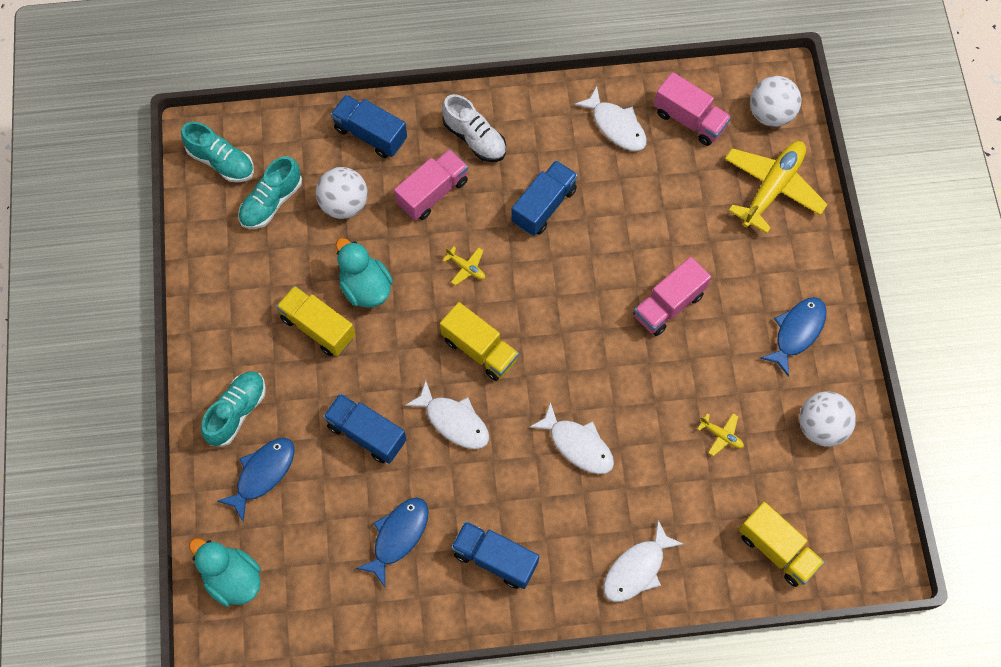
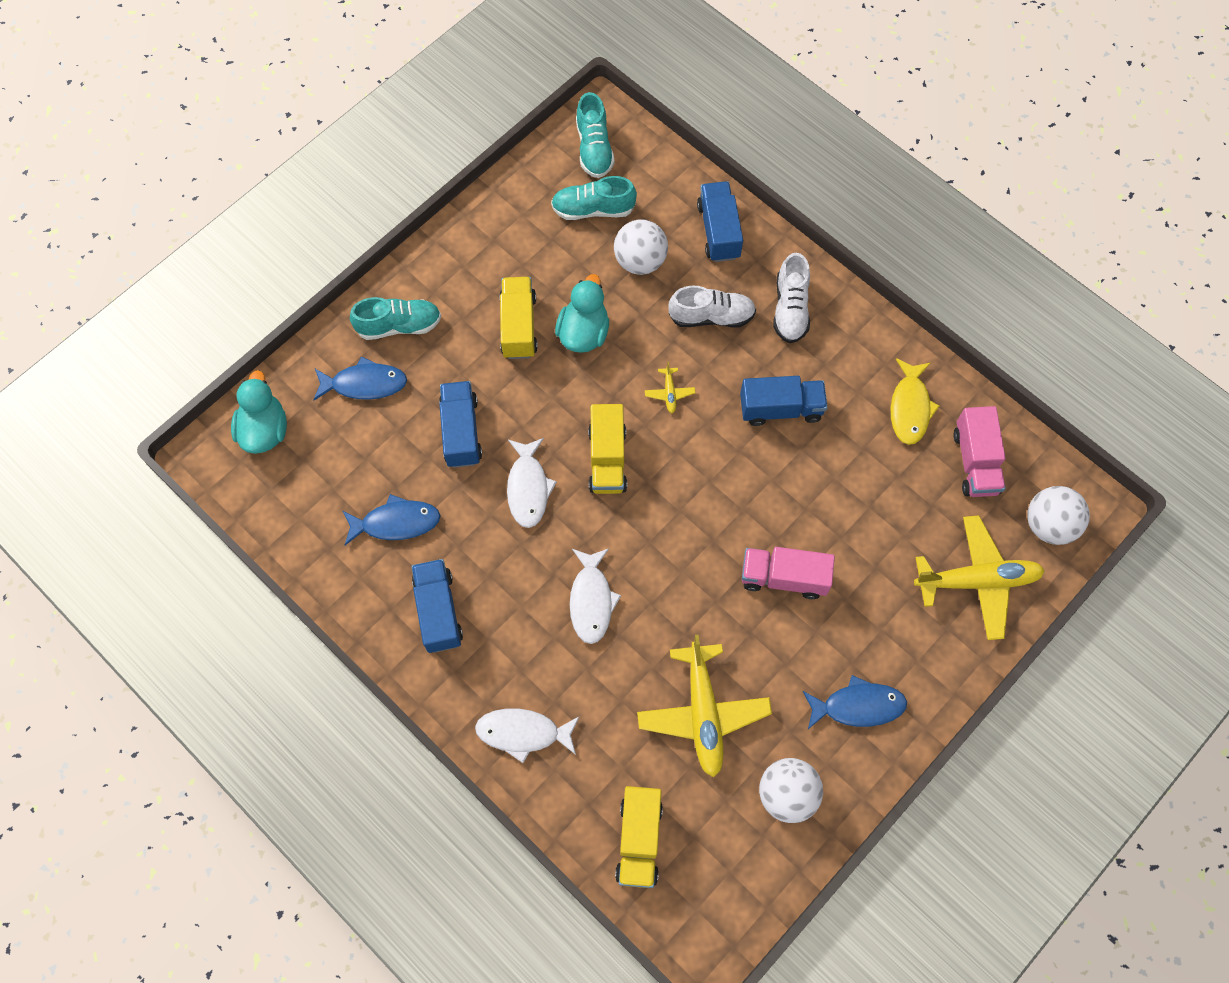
camera: 50 degrees right, 0 degrees up
(432, 193) = (711, 316): pink truck -> white shoe
(616, 126) = (909, 408): white fish -> yellow fish
(721, 435) = (703, 713): yellow plane -> yellow plane, size x2.40

